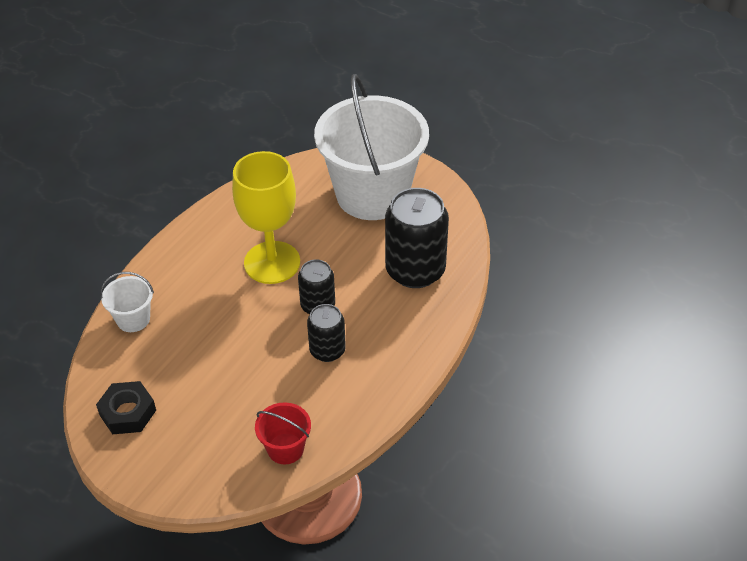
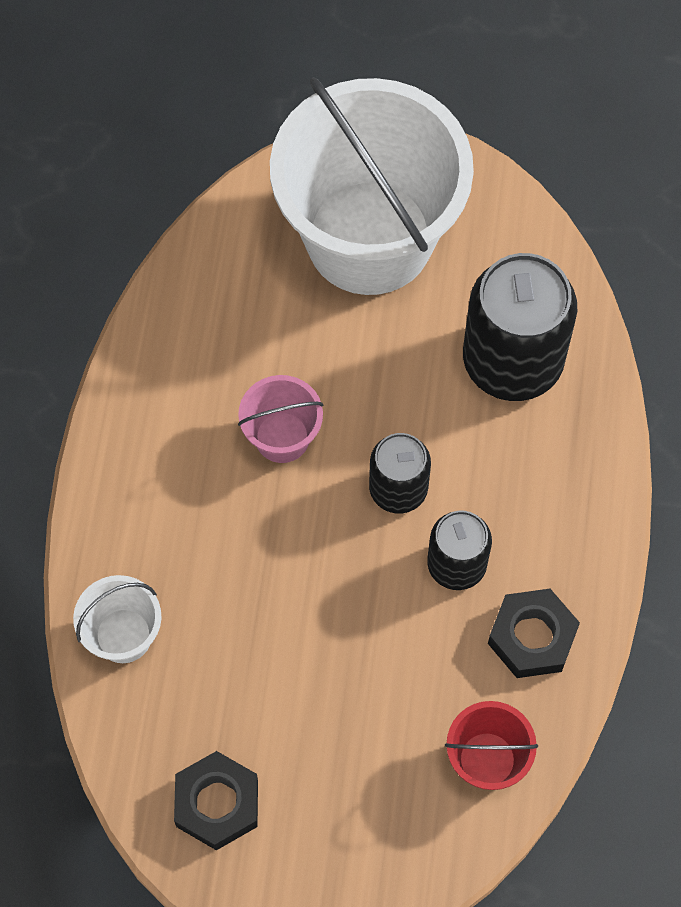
camera: 25 degrees left, 20 degrees up
(272, 262) = (282, 437): yellow goblet -> pink bucket
(347, 399) = (532, 637): none -> black nut

